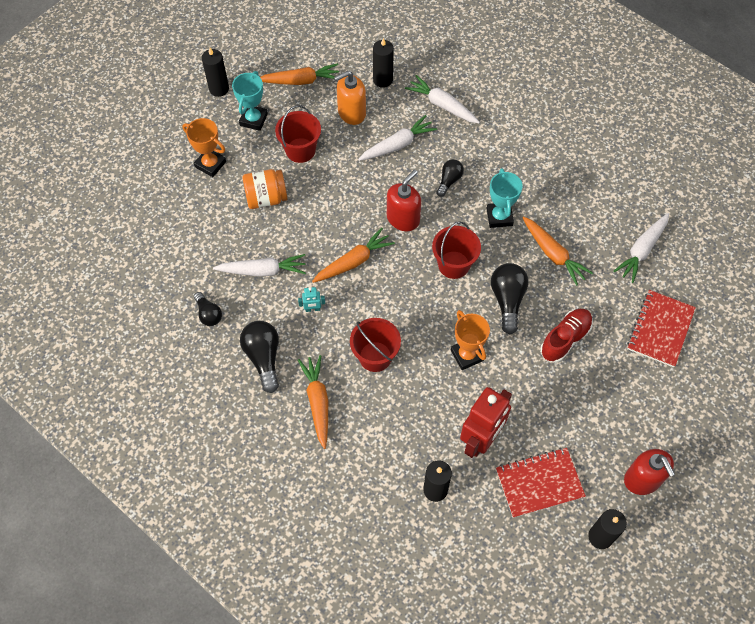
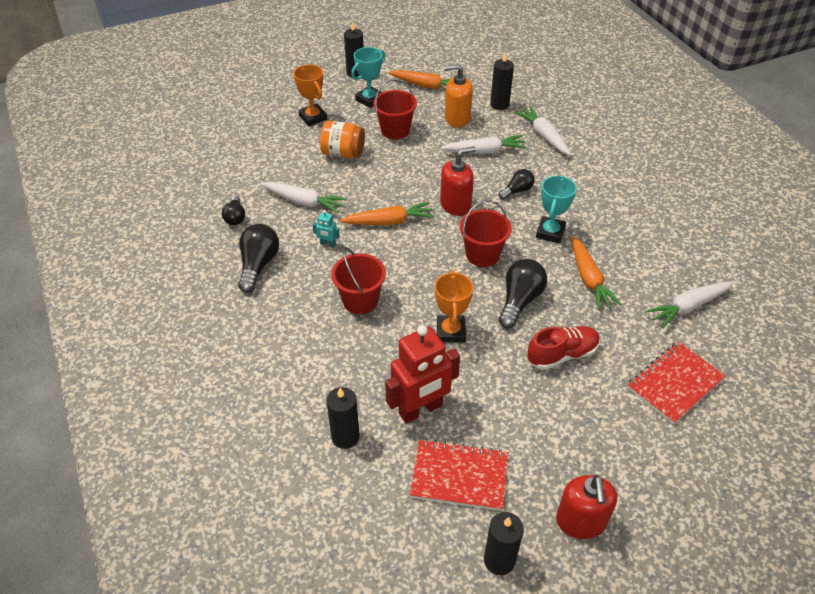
camera: 25 degrees right, 15 degrees down
(317, 402) = (282, 317): orange carrot -> none

